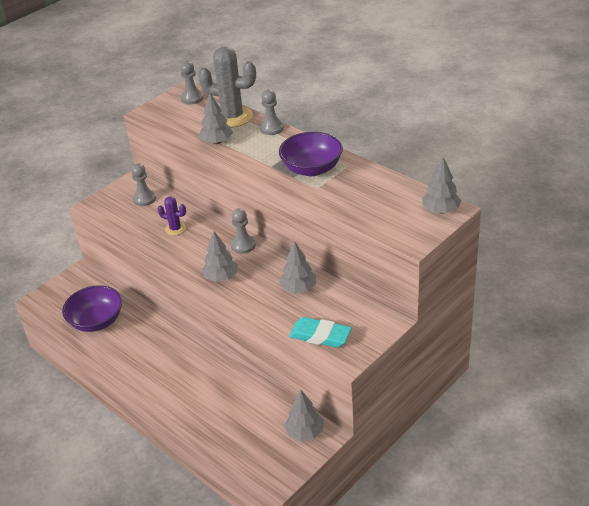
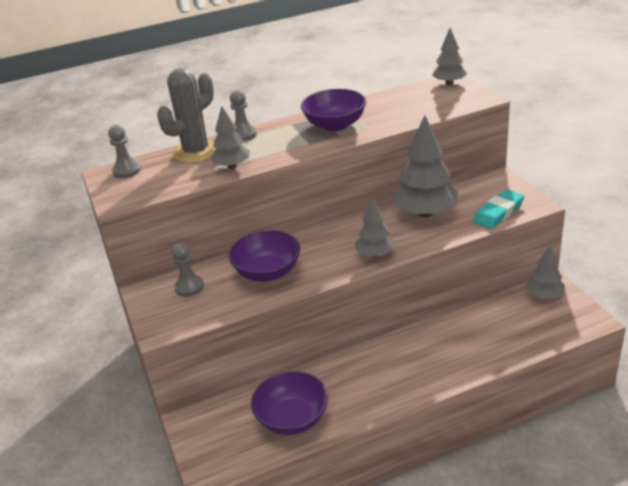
camera: 65 degrees left, 5 degrees down
(175, 229) = (267, 272): purple cactus -> purple bowl
(243, 245) = (335, 233): grey pawn -> none
(298, 288) = (425, 213): grey tree -> grey tree, size x1.72

